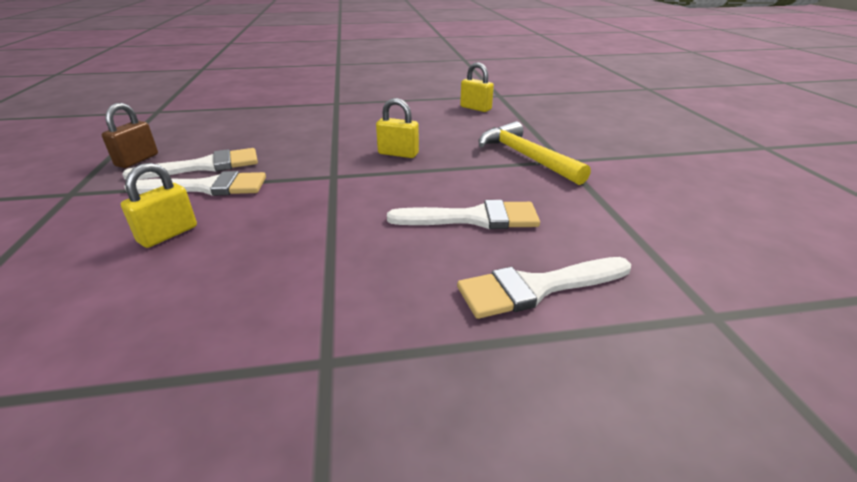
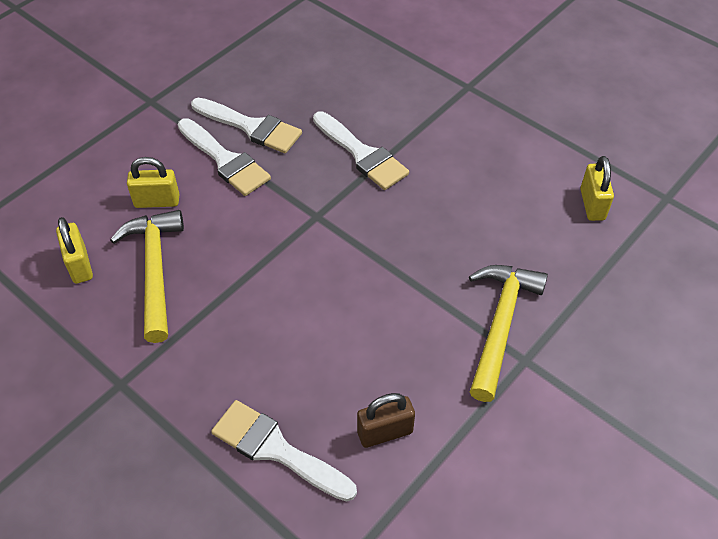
camera: 50 degrees right, 20 degrees up
(137, 160) = (220, 81): brown padlock -> brown padlock (385, 432)
(235, 269) = (155, 271): none -> yellow hammer
(398, 154) = (402, 225): yellow padlock -> yellow padlock (79, 265)
(473, 218) = (337, 356): white brush -> white brush (362, 154)

